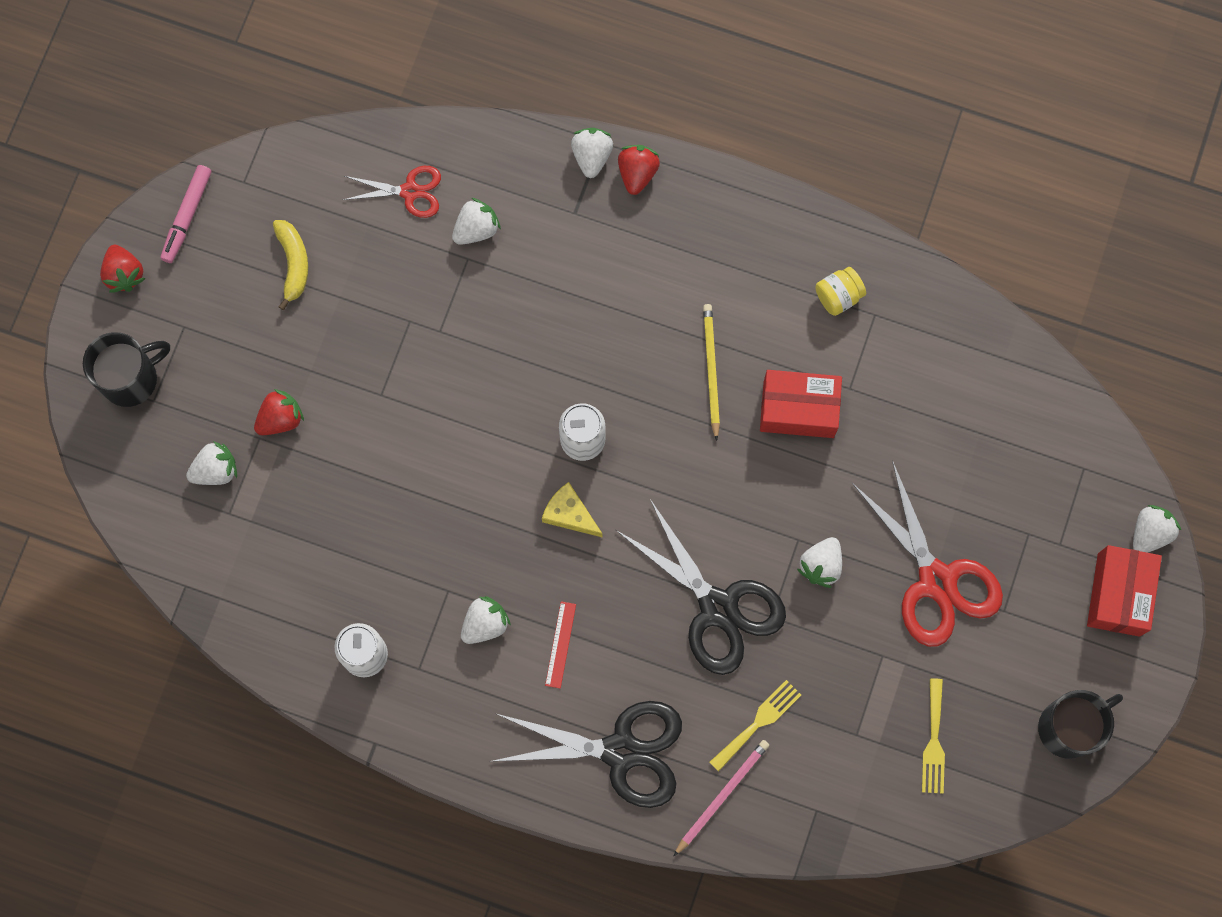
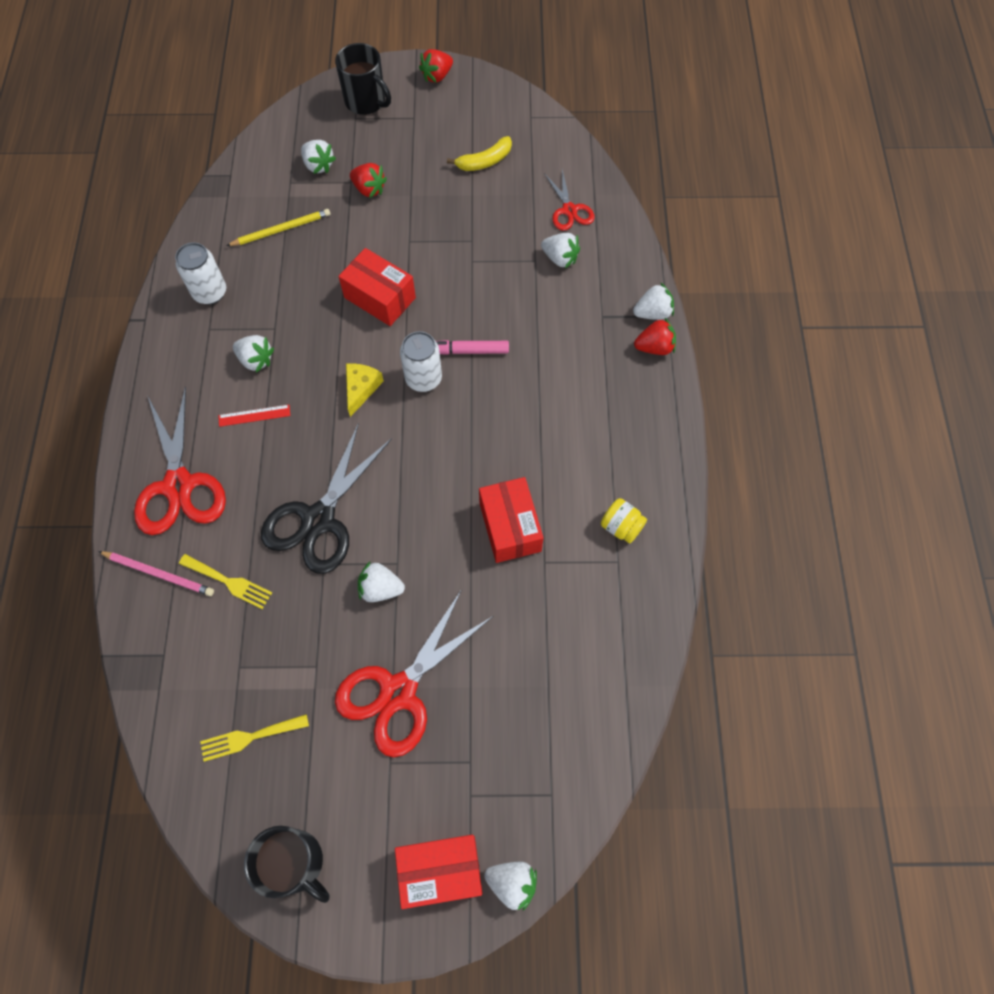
camera: 70 degrees right, 10 degrees down
(187, 216) = (492, 95): pink marker -> pink marker (466, 351)
(451, 455) = (380, 298): none -> red box
(621, 751) = (178, 485): black scissors -> red scissors
(711, 370) = (517, 450): yellow pencil -> yellow pencil (281, 229)

